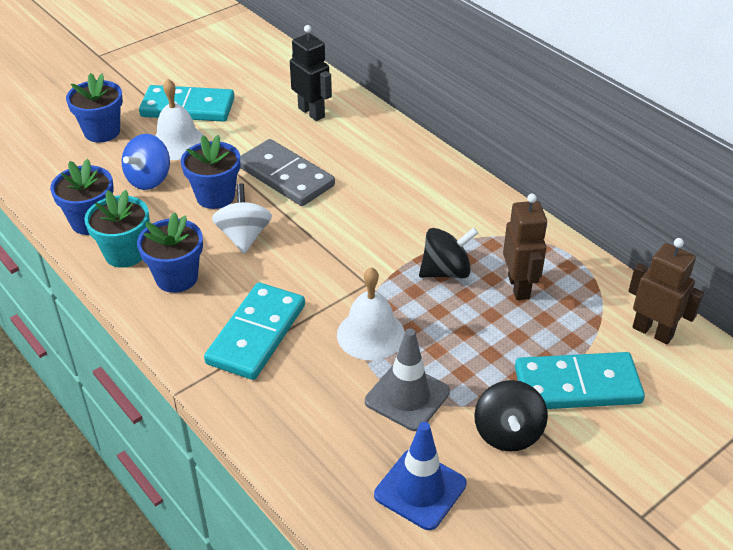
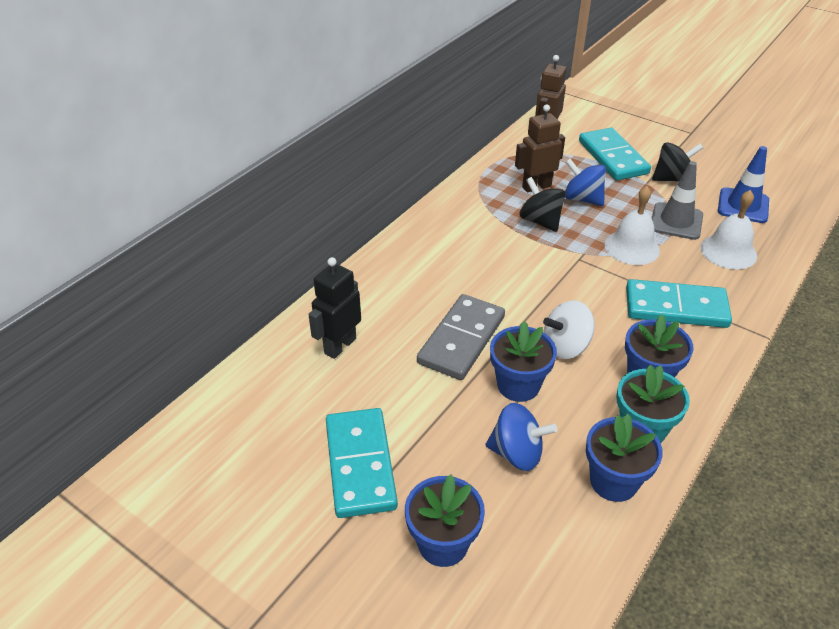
camera: 105 degrees left, 0 degrees up
(178, 143) = (437, 449): white bell -> white bell (728, 251)
(481, 321) = (582, 199): none -> blue spinning top

